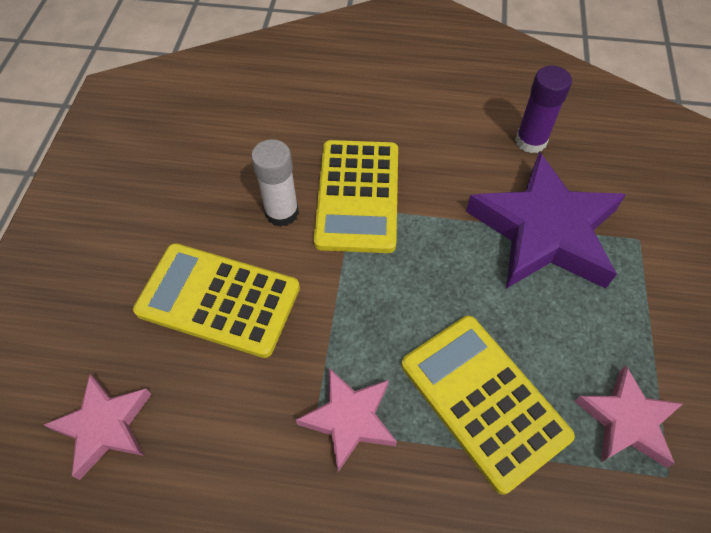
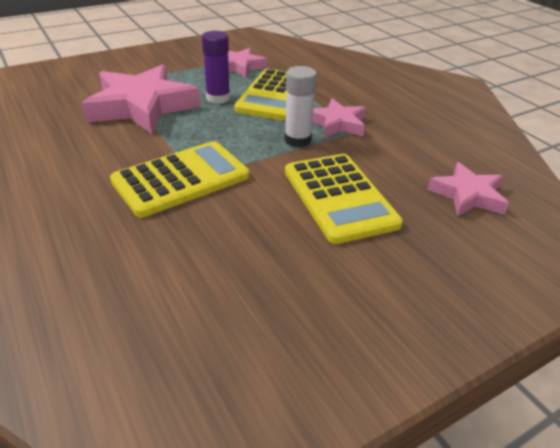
camera: 130 degrees left, 20 degrees down
(282, 212) = (235, 206): white glue stick -> white glue stick (297, 140)
(530, 141) = (55, 130): purple glue stick -> purple glue stick (218, 98)
(544, 231) = (142, 106): purple star -> pink star

